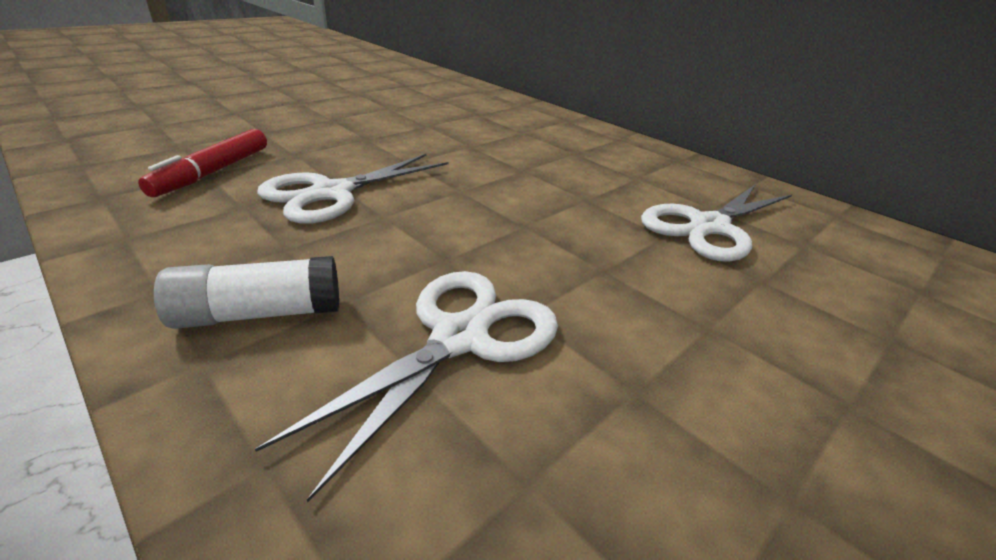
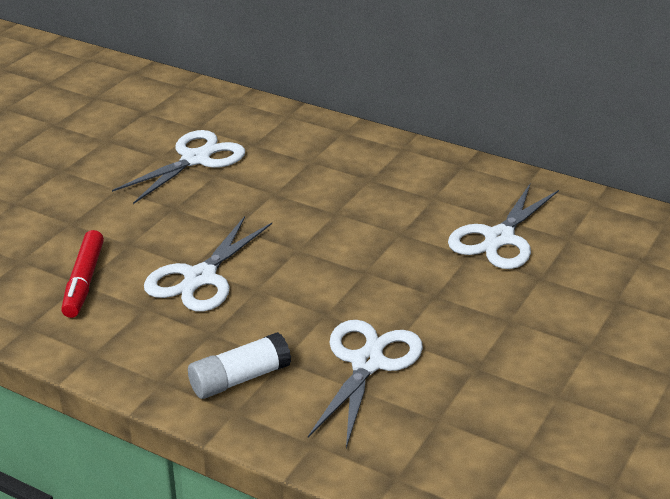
camera: 15 degrees left, 0 degrees up
(419, 114) = (195, 159): none -> white scissors

